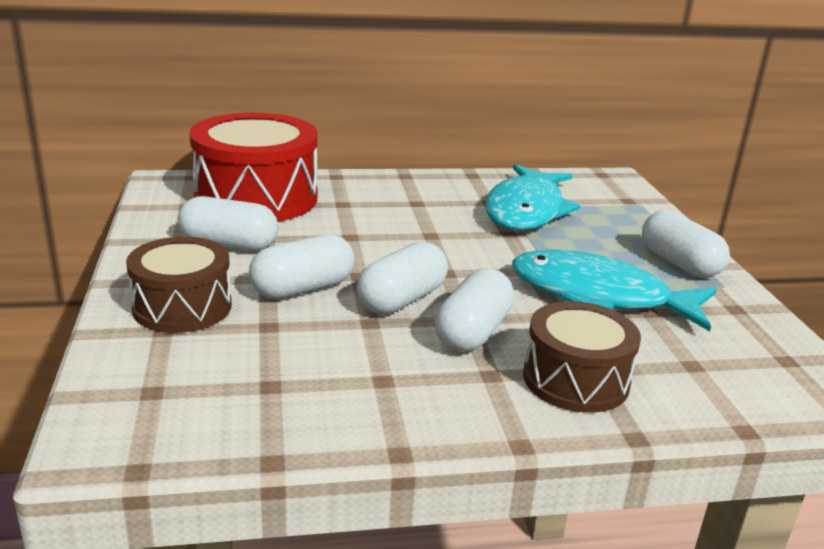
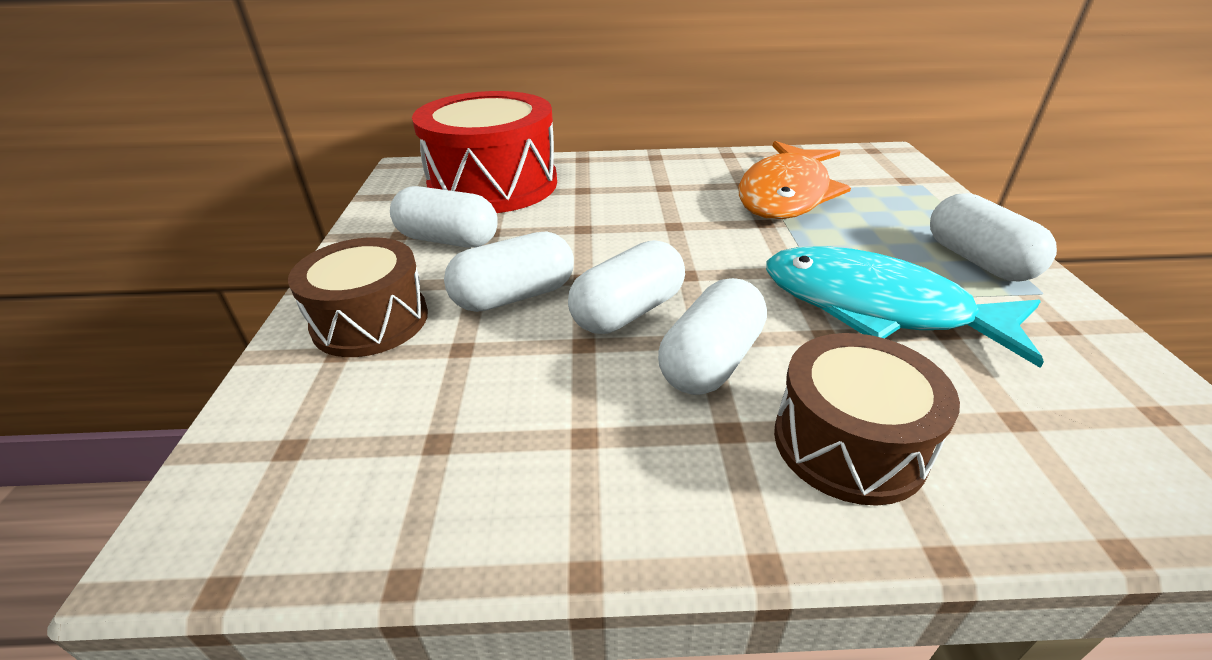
camera: 10 degrees right, 10 degrees up
(526, 210) = (786, 194): turquoise fish -> orange fish

